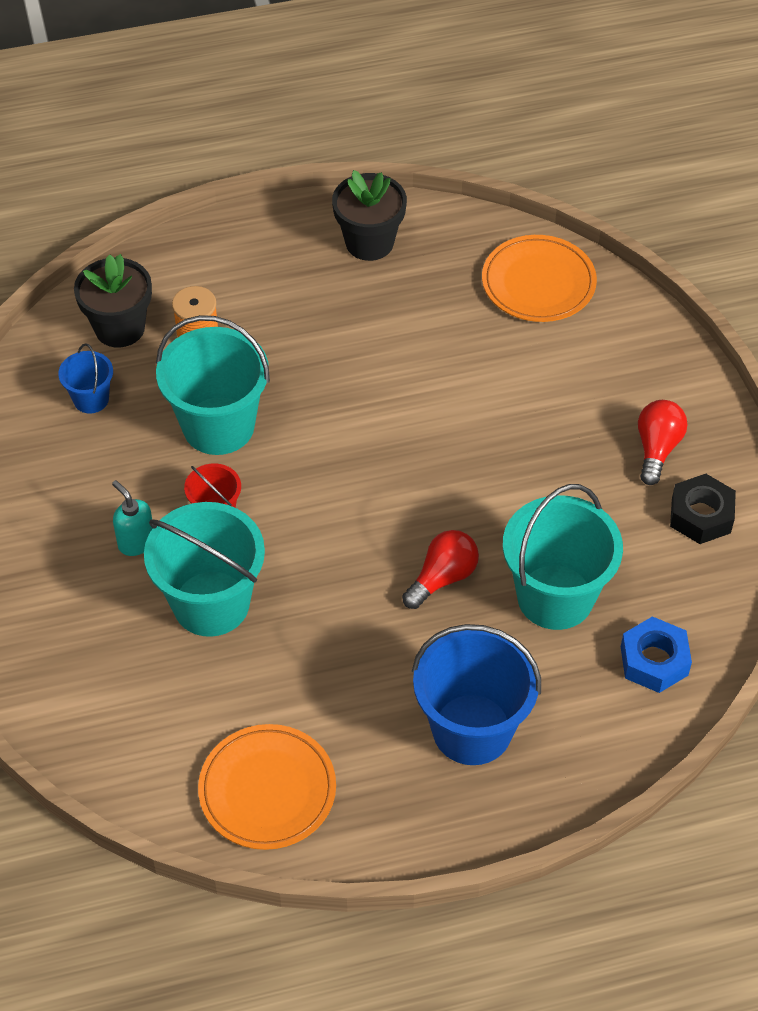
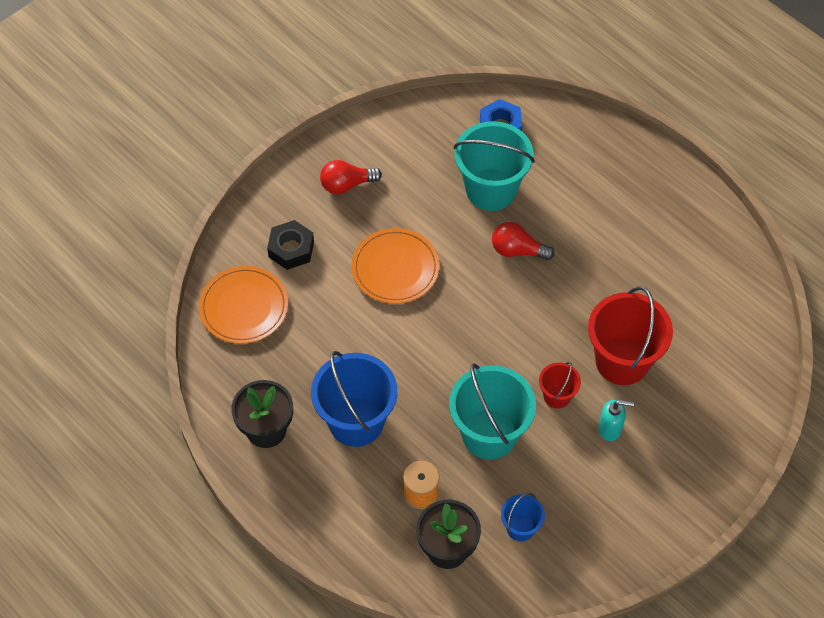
camera: 120 degrees left, 5 degrees up
(136, 542) = (610, 429): turquoise soap dispenser -> turquoise soap dispenser turned 105 degrees counterclockwise
(211, 603) = (622, 361): turquoise bucket -> red bucket
(267, 790) = (714, 266): orange plate -> orange plate (395, 268)
(472, 729) = (605, 190): blue bucket -> blue bucket (356, 421)
(701, 515) = (383, 144): black nut -> black nut (291, 249)

